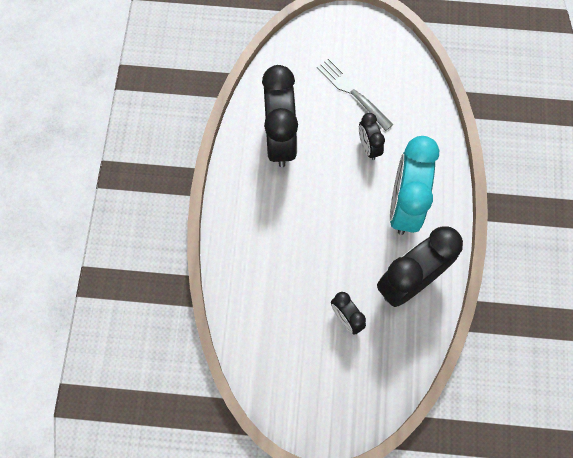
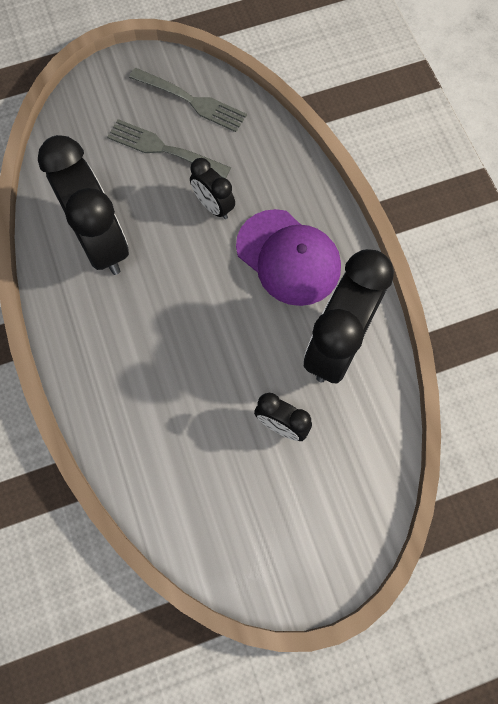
camera: 25 degrees left, 0 degrees up
(386, 64) = (190, 101): none -> grey fork
(404, 206) = (288, 257): turquoise clock -> purple cap

